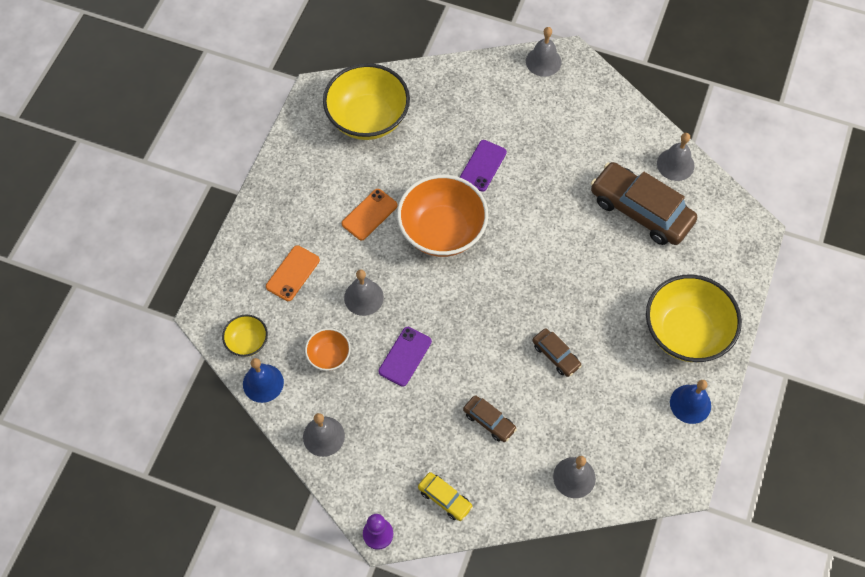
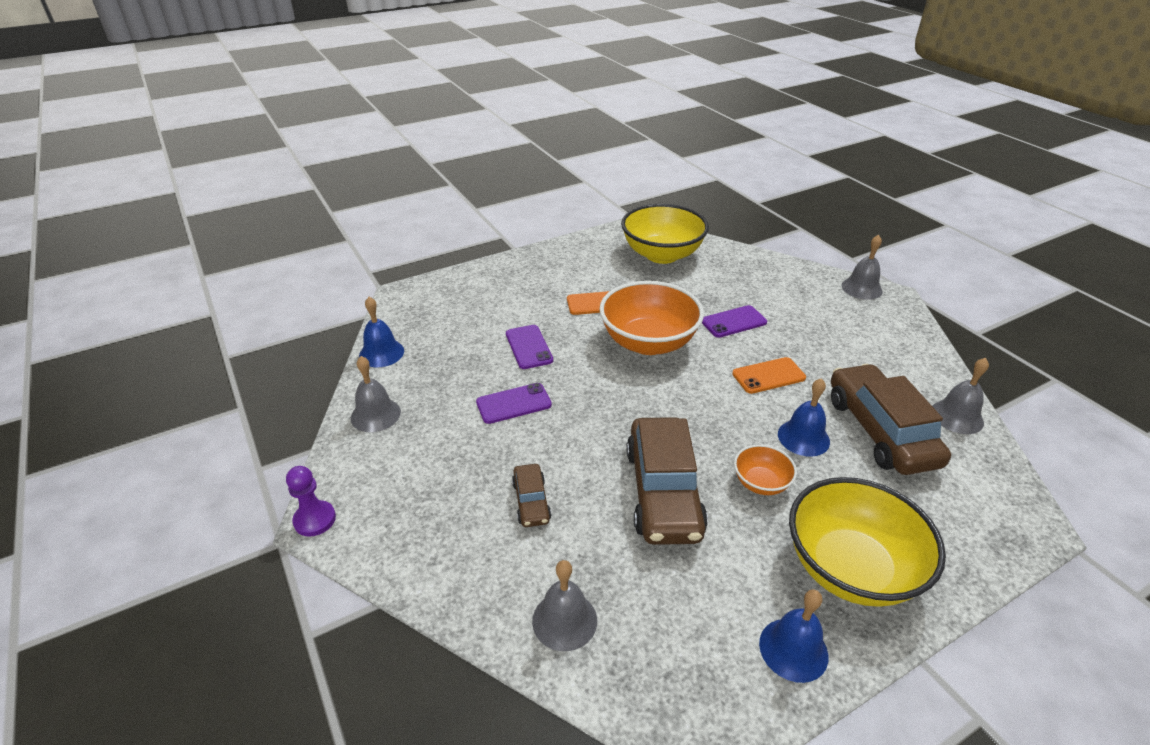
camera: 40 degrees right, 25 degrees down
(247, 342) = (406, 324): yellow bowl -> none
(293, 273) = (493, 305): orange phone -> orange phone (768, 376)
(329, 356) = (453, 366): orange bowl -> orange bowl (761, 483)
(363, 297) = (529, 347): grey bell -> purple phone
(445, 499) = (409, 536): yellow car -> none
(556, 355) = (663, 492): brown car -> brown car, size x2.08
(602, 250) = (803, 437): none -> blue bell

